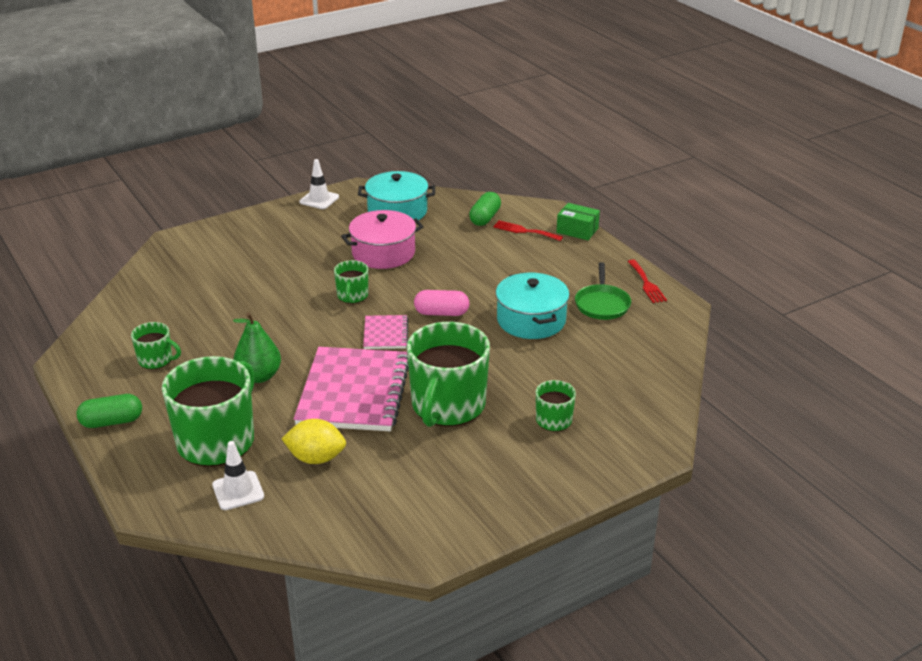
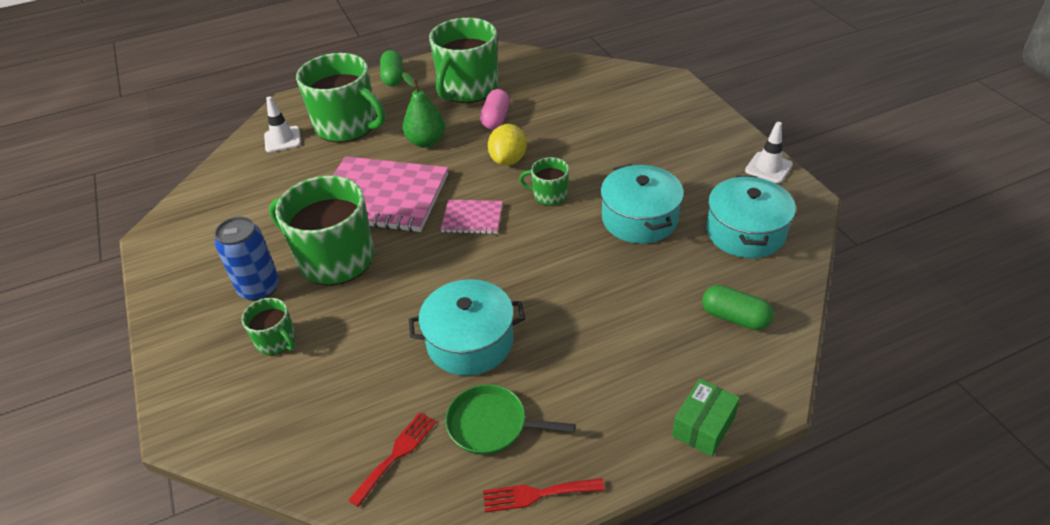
camera: 100 degrees right, 10 degrees up
(156, 360) = (468, 89): green mug -> green mug, size x2.07
(316, 458) = (300, 176): yellow lemon -> yellow lemon (508, 160)
(383, 253) = (639, 219): pink pot -> turquoise pot
(441, 313) = (502, 262): pink capsule -> pink capsule (496, 119)
(493, 446) = (259, 288): none -> blue can
(524, 231) = (698, 359): red fork -> red fork (396, 454)

